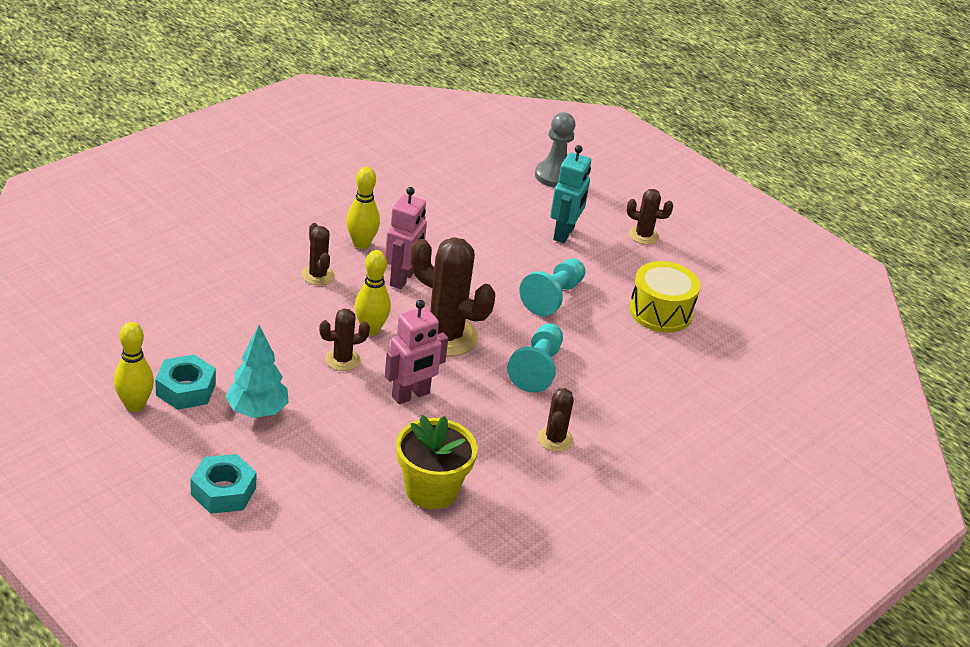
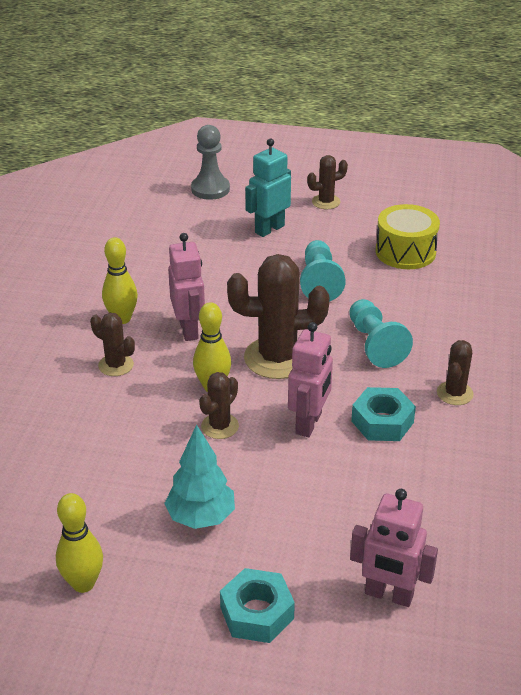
camera: 30 degrees left, 0 degrees up
(186, 389) = (114, 537): turquoise nut -> turquoise nut (382, 422)
(325, 536) = (388, 595): none -> pink robot
(431, 490) = (419, 495): yellow flower pot -> none
(555, 439) = (454, 393): brown cactus -> brown cactus turned 45 degrees clockwise
(564, 234) = (269, 229): turquoise robot -> turquoise robot turned 120 degrees counterclockwise

